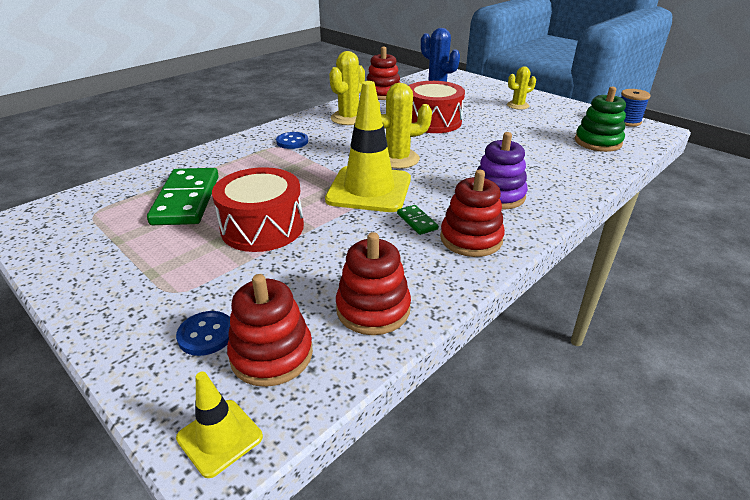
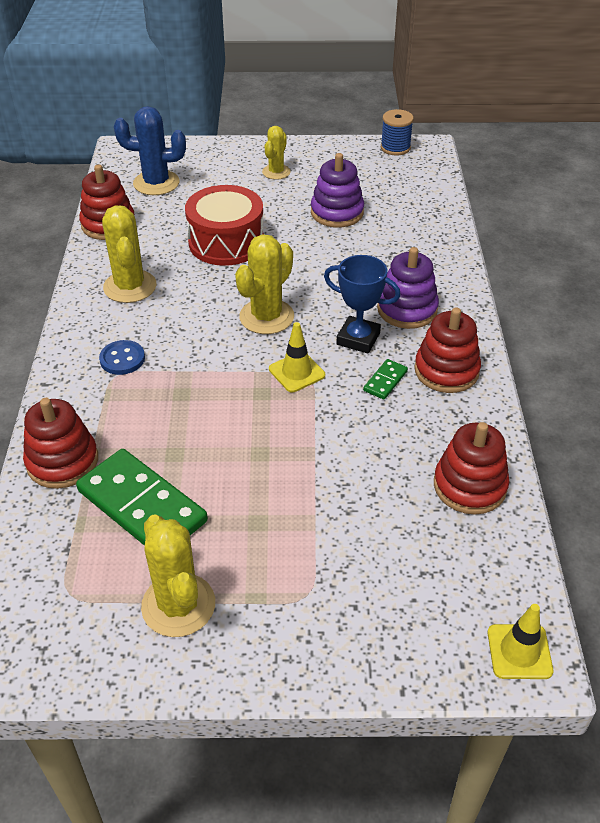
camera: 45 degrees left, 10 degrees up
(117, 249) = (178, 605): none -> yellow cactus
(206, 335) = (394, 603): blue button -> none
(262, 227) = (271, 480): red drum -> none
(271, 354) = (461, 575): red stacking toy -> red stacking toy (62, 461)
(369, 189) = (296, 372): yellow traffic cone -> yellow traffic cone, size x0.49
(417, 221) = (385, 381): green domino -> green domino turned 75 degrees counterclockwise
(436, 193) = (358, 339): none -> blue trophy
(528, 134) = (337, 212): none -> purple stacking toy
(597, 142) = (403, 191): green stacking toy -> none

